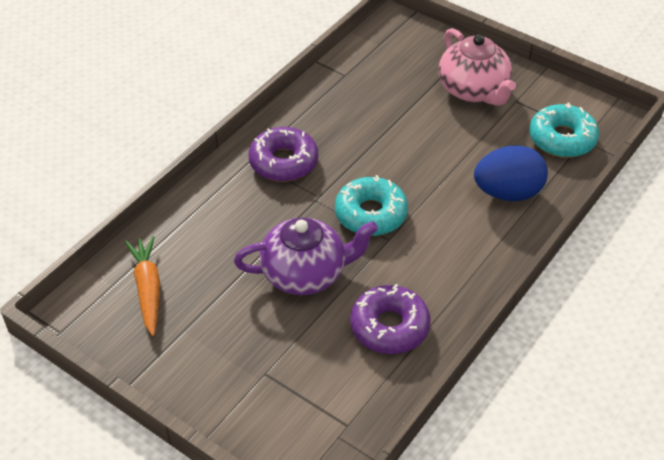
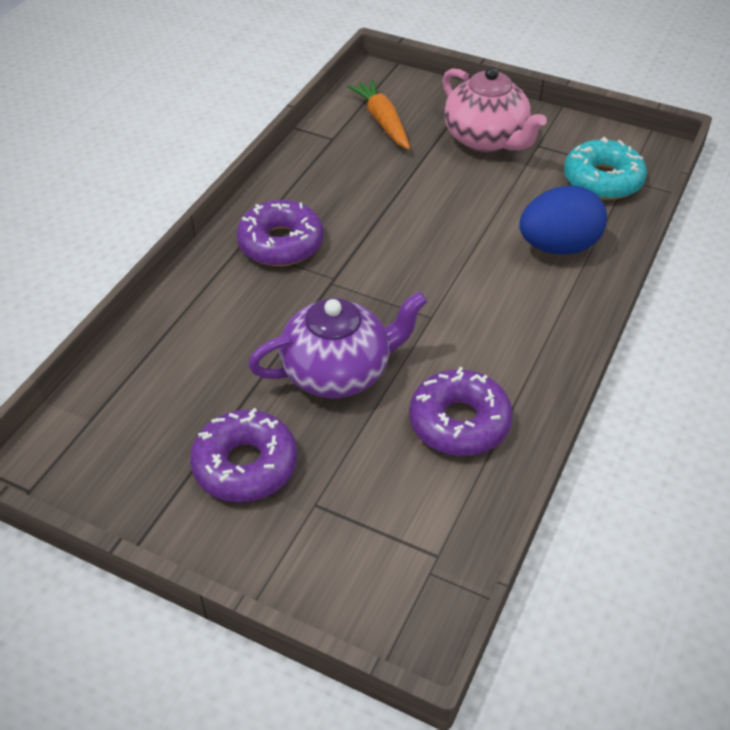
camera: 10 degrees left, 0 degrees up
(148, 289) = (139, 418): orange carrot -> orange carrot (382, 122)
(220, 336) = (245, 465): none -> purple donut
(370, 214) = (402, 290): turquoise donut -> none

